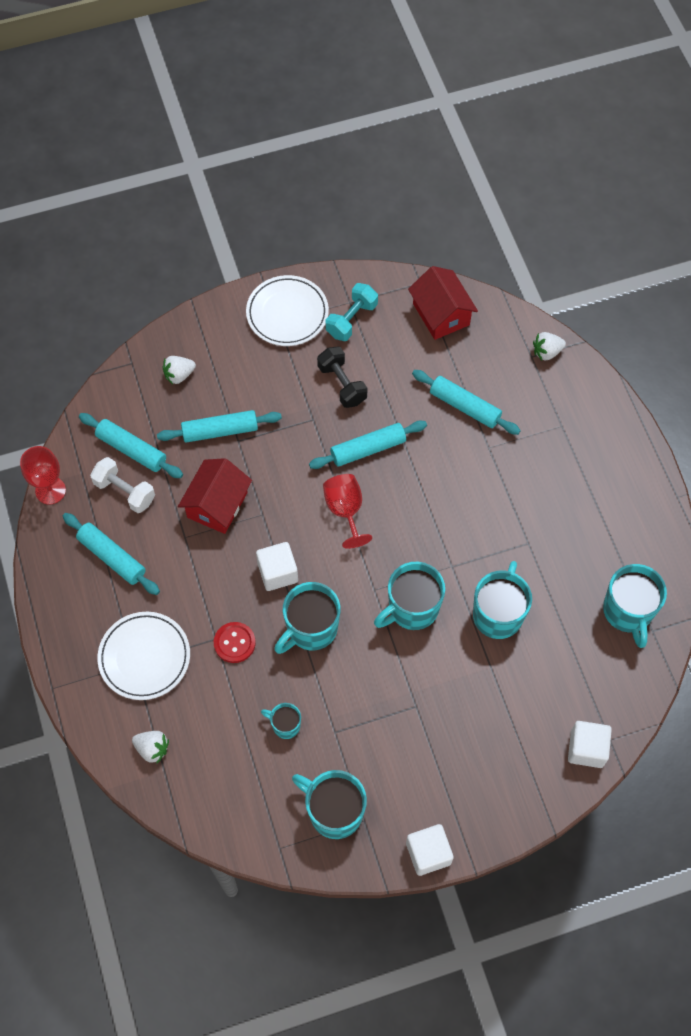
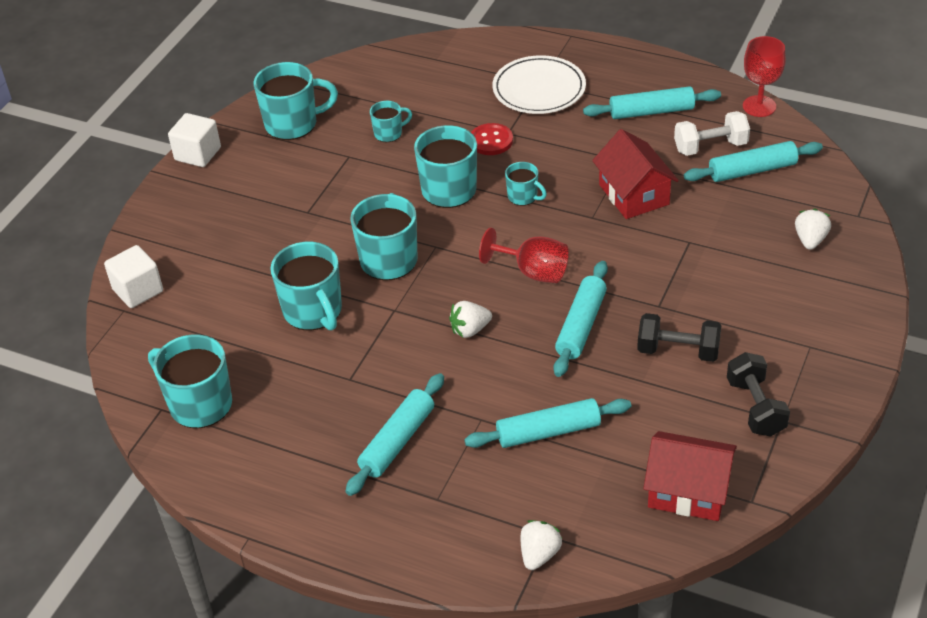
camera: 135 degrees right, 20 degrees down
(152, 749) = (460, 61): white strawberry -> white strawberry (470, 330)
(220, 431) = (713, 235): turquoise rolling pin -> turquoise rolling pin (397, 441)
(278, 573) = (523, 197): white cube -> turquoise mug
(287, 313) = (815, 360): white plate -> none
(351, 320) = (755, 407): turquoise dumbbell -> black dumbbell

